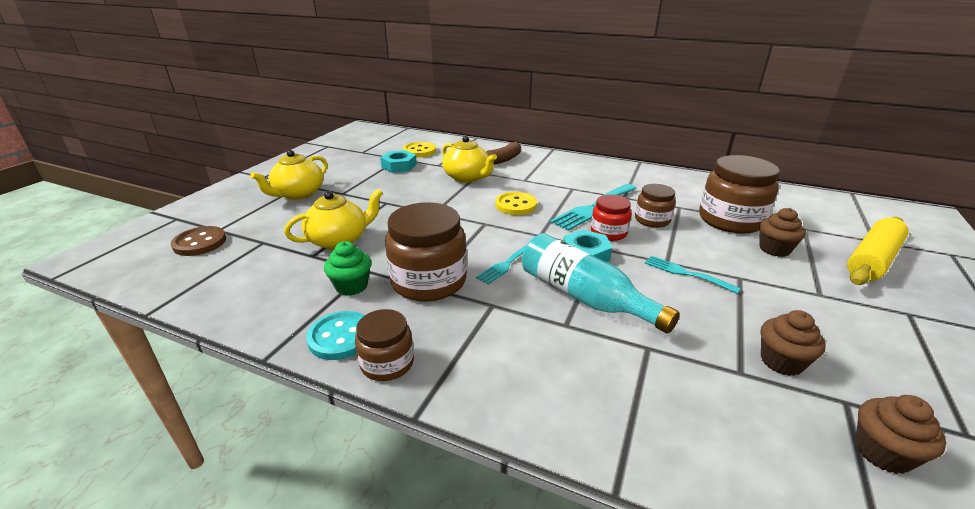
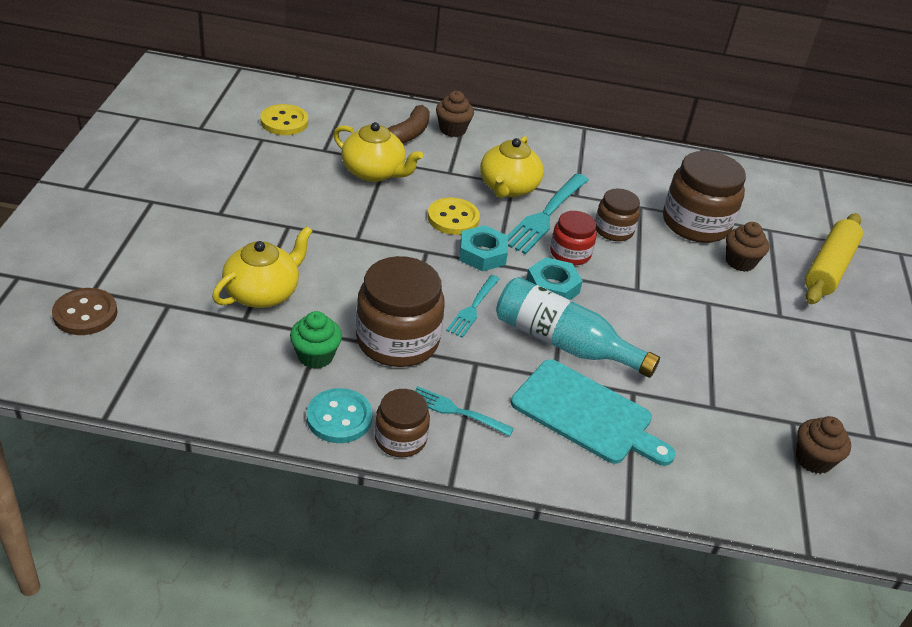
camera: 20 degrees left, 10 degrees up
(298, 194) = (159, 219): yellow teapot -> yellow teapot (508, 188)
(399, 166) = (270, 155): turquoise nut -> turquoise nut (482, 254)
(591, 363) = (586, 414): none -> turquoise cutting board
(686, 273) = (657, 303): turquoise fork -> turquoise fork (456, 411)
(781, 361) = (744, 392): brown cupcake -> brown cupcake (452, 129)

